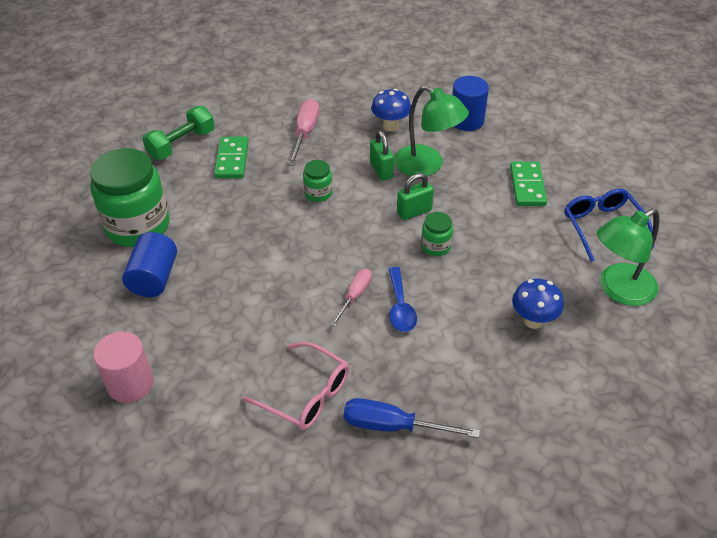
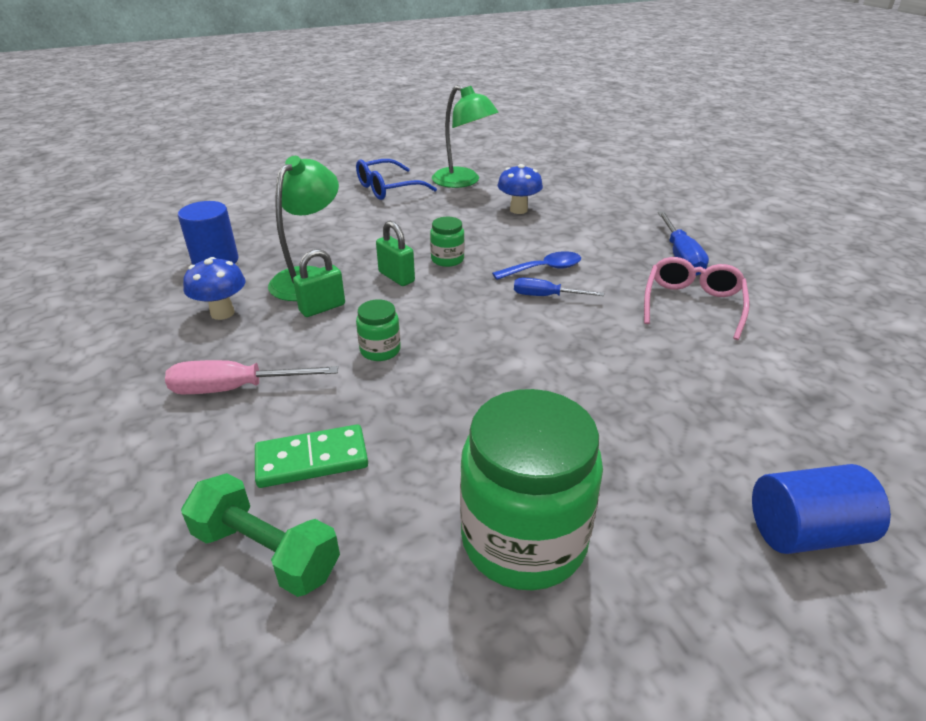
camera: 105 degrees left, 10 degrees down
(130, 384) = (804, 437): pink cylinder -> none
(154, 278) = (623, 474): blue cylinder -> blue cylinder (805, 532)
(355, 296) = (546, 296): pink screwdriver -> blue screwdriver
(527, 186) = (337, 221): green domino -> none

